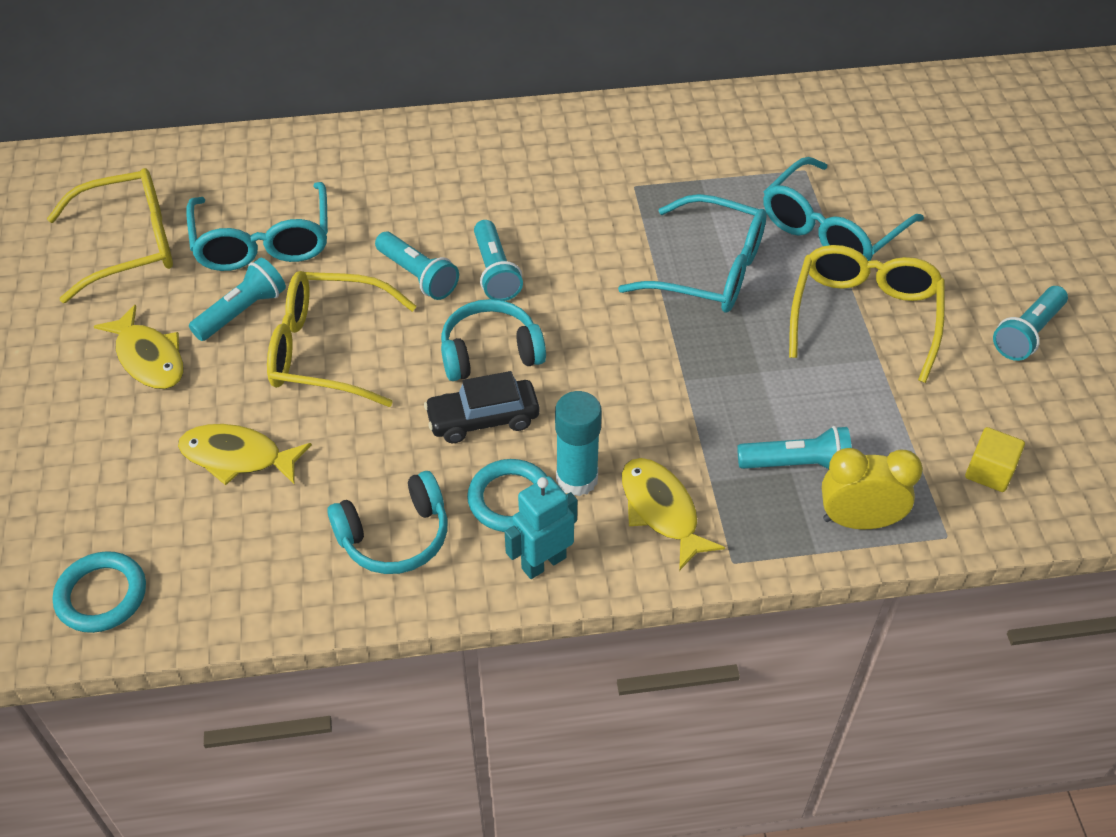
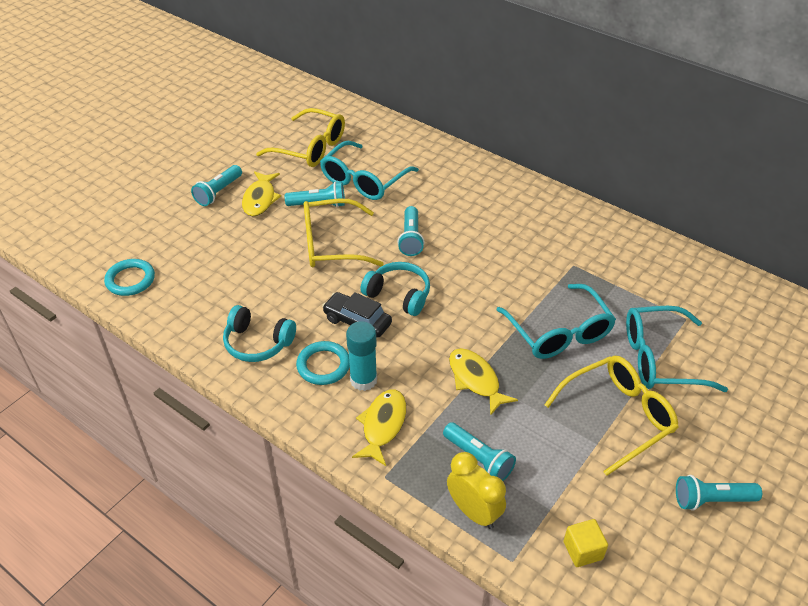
camera: 45 degrees right, 5 degrees down
(237, 457) = (241, 263): yellow fish -> yellow fish (475, 380)
(327, 350) = (331, 244): yellow glasses -> yellow glasses turned 60 degrees counterclockwise
(495, 272) = (448, 260): turquoise flashlight -> turquoise flashlight (218, 192)
(543, 562) = (301, 404): turquoise robot -> none

